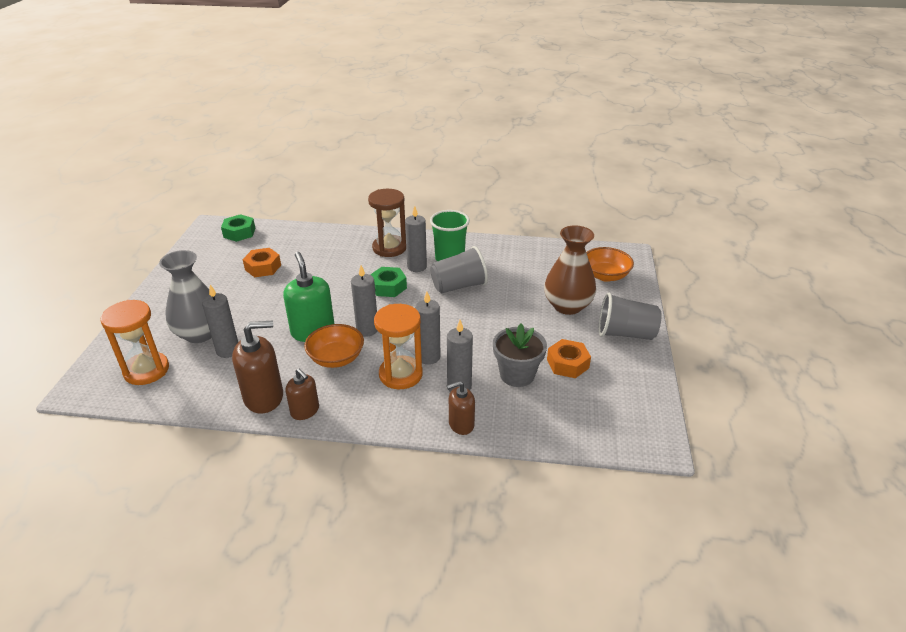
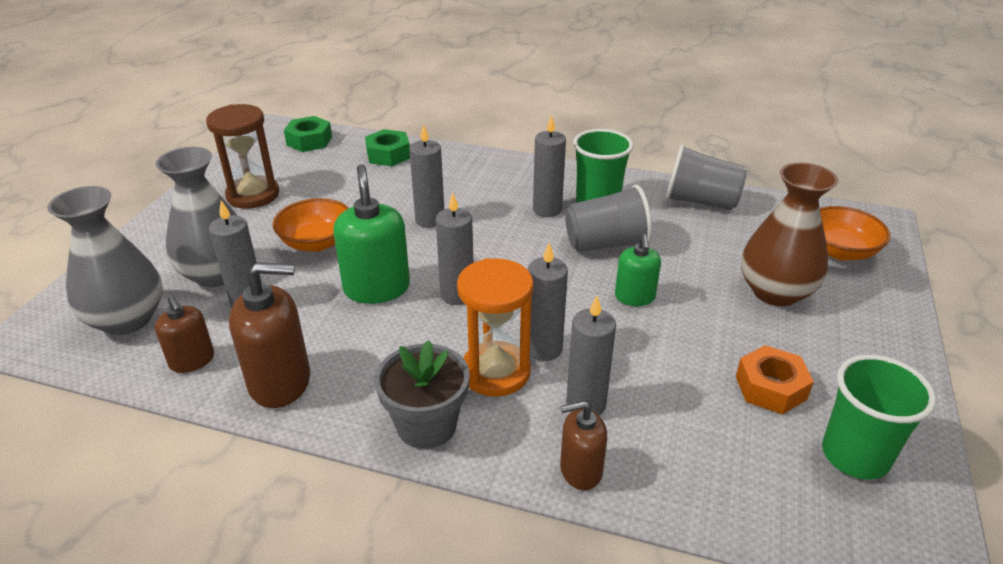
camera: 10 degrees right, 0 degrees up
(146, 370) = (127, 319): orange hourglass -> grey vase
(263, 267) = (328, 190): orange nut -> none
(305, 411) = (336, 412): brown soap dispenser -> brown soap dispenser (192, 360)
(336, 358) = (402, 334): orange bowl -> orange bowl (317, 242)
(339, 282) = (430, 220): none -> grey candle
(388, 287) = (500, 234): green nut -> green nut (388, 155)
(389, 248) = (511, 179): brown hourglass -> brown hourglass (253, 195)
(481, 318) = (634, 297): none -> green soap dispenser
(517, 374) = (683, 396): grey flower pot -> grey flower pot (426, 425)
(617, 396) = (855, 456): none -> green cup
(625, 333) = (871, 348): grey cup -> grey cup (700, 201)

